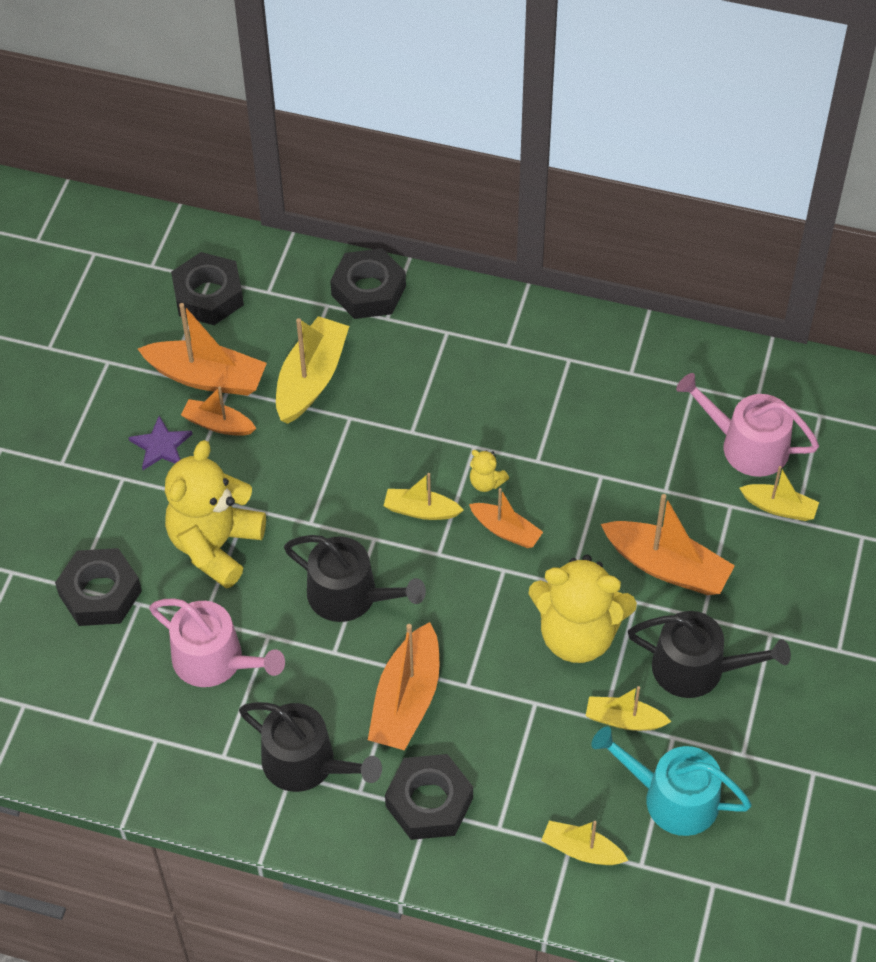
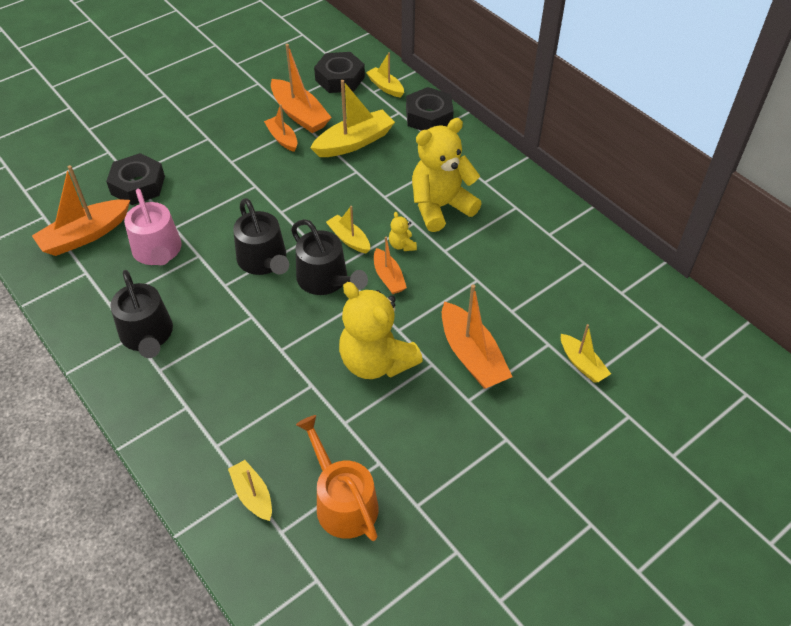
camera: 35 degrees right, 5 degrees down
(161, 446) = (243, 133): purple star -> none
(215, 545) = (219, 195): yellow teddy bear -> yellow teddy bear (440, 207)
(406, 700) = (238, 335): orange boat -> orange boat (85, 235)
(429, 802) = (191, 402): black nut -> none
(624, 720) = (357, 431): yellow boat -> yellow boat (385, 87)
(672, 797) = (342, 501): turquoise watering can -> orange watering can
(698, 669) = (436, 430): black watering can -> black watering can (326, 280)
(746, 445) = (591, 314): pink watering can -> none

